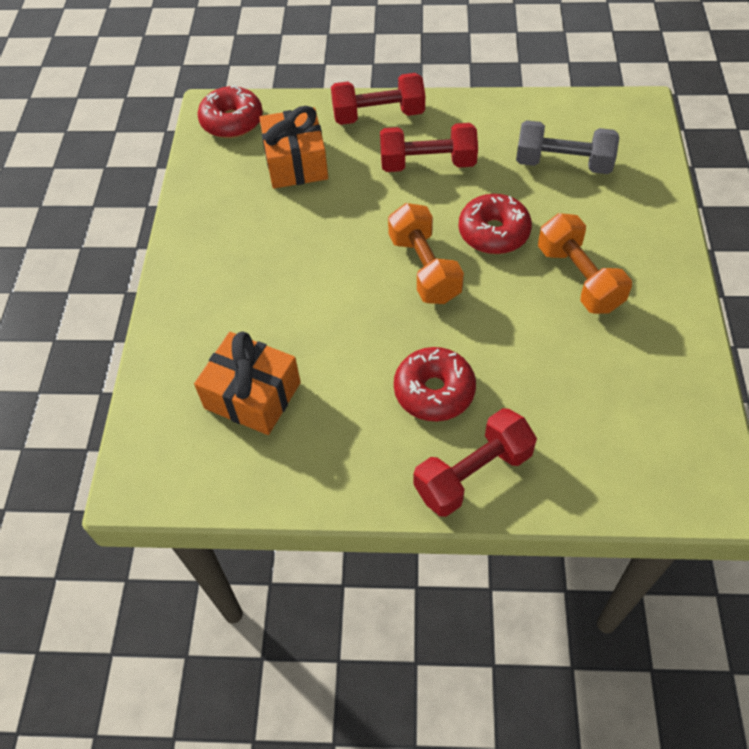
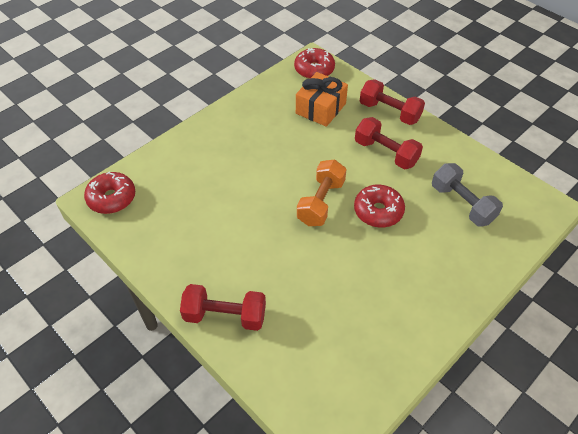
camera: 40 degrees right, 5 degrees down
(252, 395) = (176, 199): orange gift -> none
(434, 391) = (254, 263): red donut -> red donut (112, 198)
(578, 278) = (395, 268): orange dumbbell -> none

